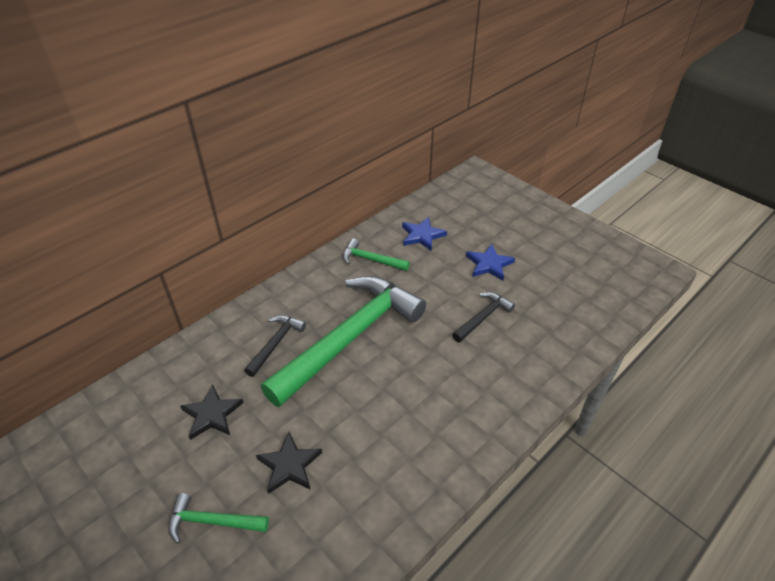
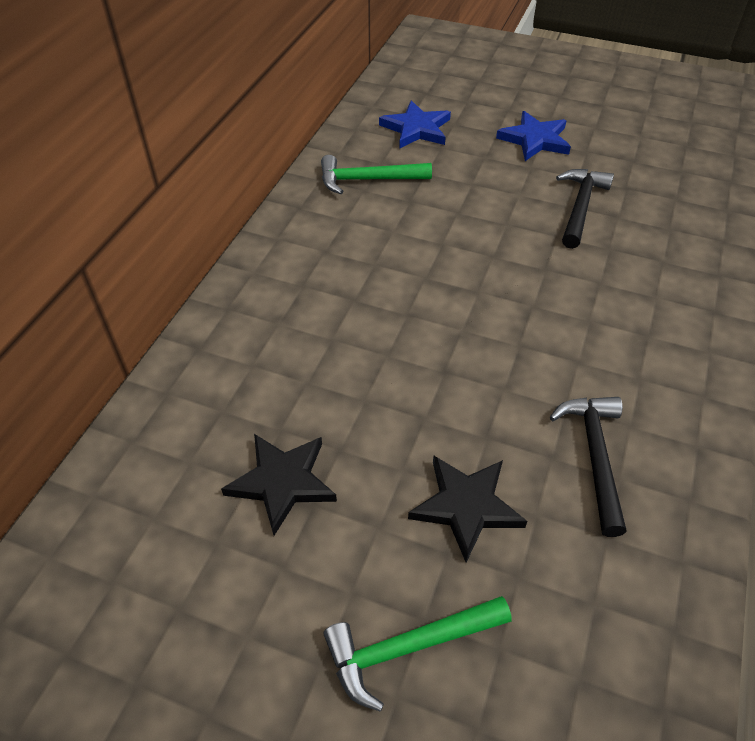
camera: 25 degrees left, 5 degrees up
(276, 343) = (309, 339): black hammer -> black hammer (594, 456)
(350, 337) = (417, 292): green hammer -> none

